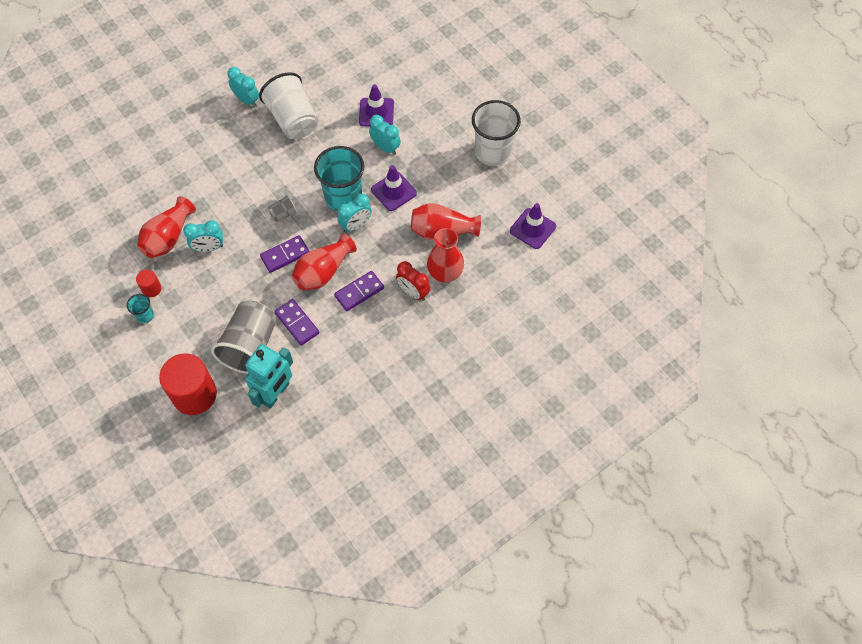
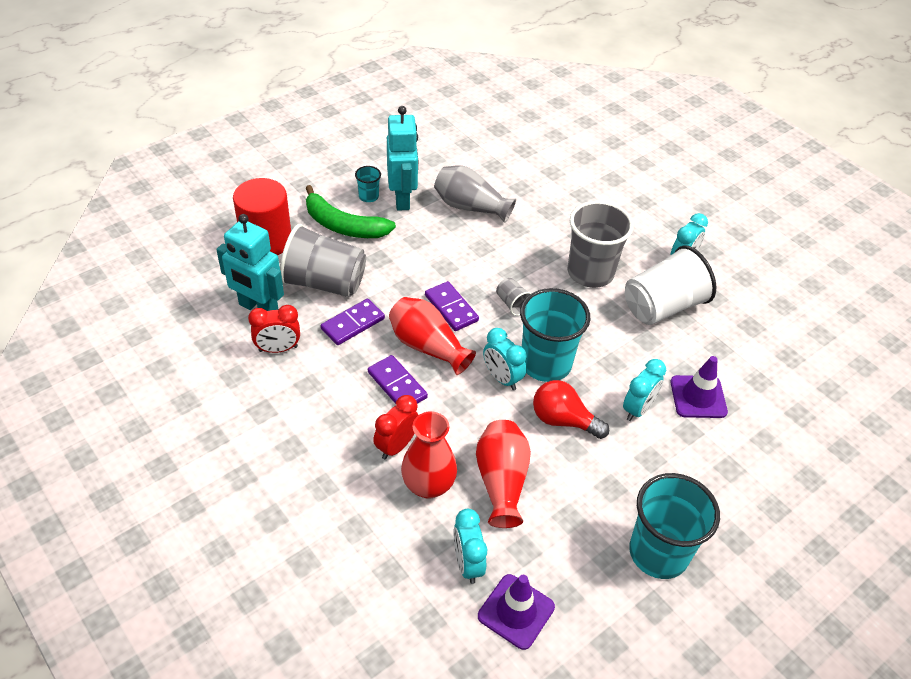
camera: 85 degrees right, 15 degrees down
(151, 289) = (402, 199): red cylinder -> turquoise robot
(168, 237) = (470, 207): red vase -> grey vase
(181, 334) = (343, 225): none -> green banana
(209, 248) = (458, 240): turquoise clock -> turquoise clock (467, 563)
(254, 160) = (590, 273): none -> grey cup
(320, 375) = (278, 349): none -> red clock
(394, 191) = (563, 420): purple traffic cone -> red light bulb
(493, 152) = (658, 553): white cup -> turquoise cup

